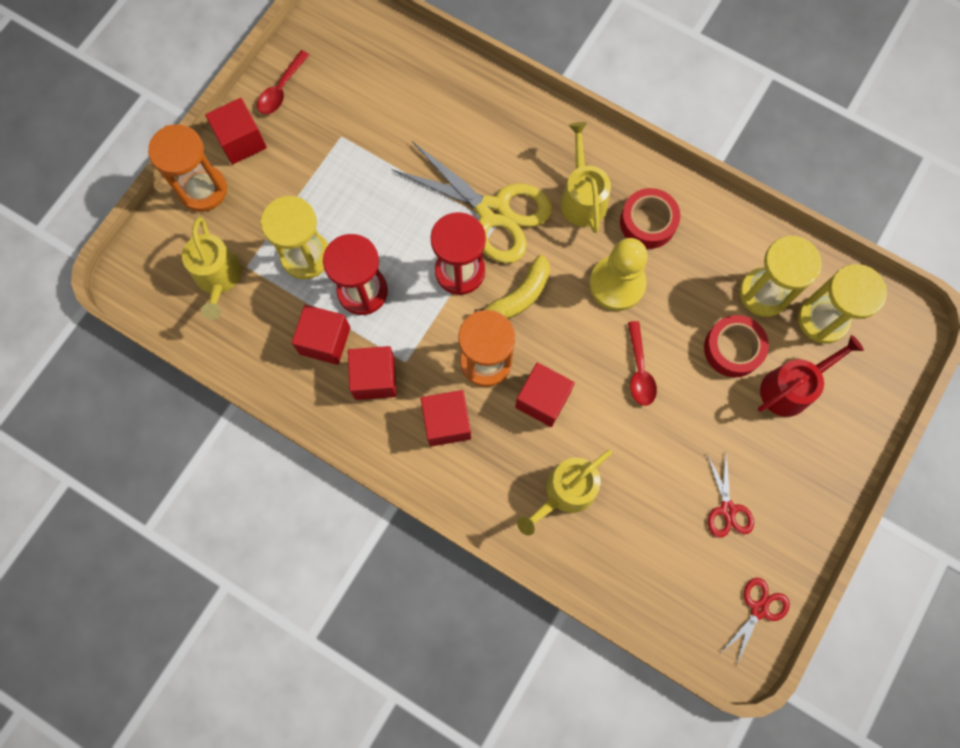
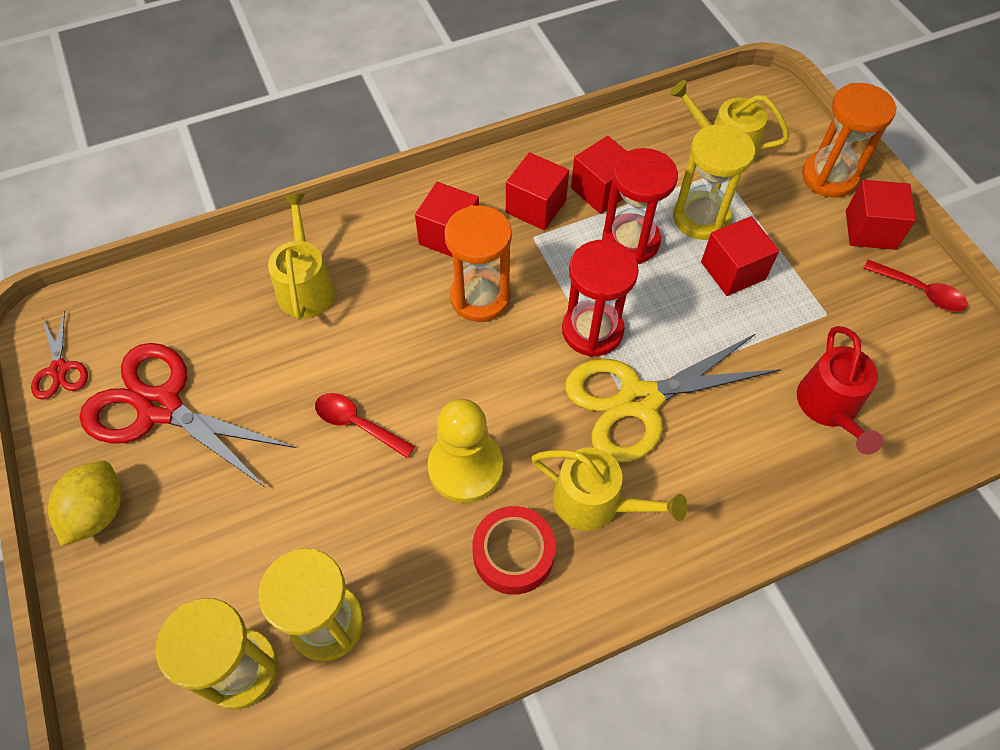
camera: 125 degrees right, 15 degrees down
(281, 90) = (920, 291): red spoon -> red spoon turned 150 degrees clockwise
(519, 296) = (525, 366): yellow banana -> none
(542, 399) = (404, 321): red cube -> red cube (733, 270)
(727, 509) = (160, 407): red scissors -> red scissors, size x2.08
(733, 349) = (298, 535): red tape -> none
(791, 388) = (205, 565): red watering can -> red watering can (829, 407)
(817, 482) = (98, 512): none -> yellow lemon

